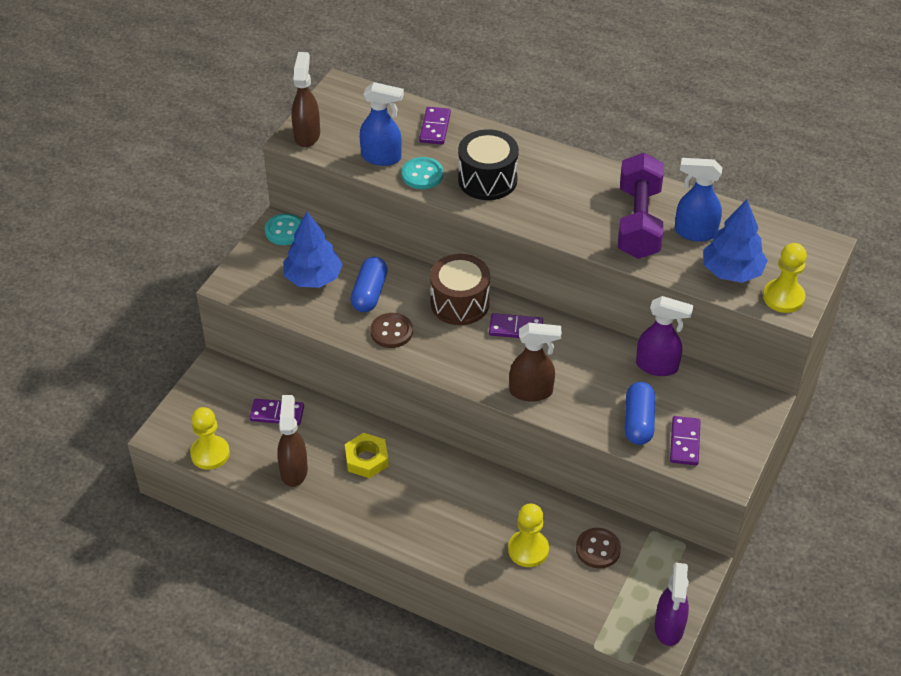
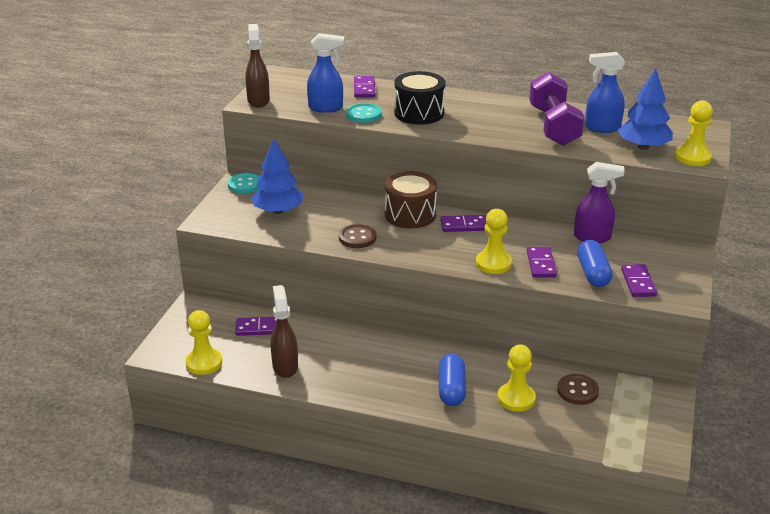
camera: 10 degrees left, 15 degrees down
(366, 459) = (349, 351): yellow nut -> none
(369, 293) = (330, 216): blue capsule -> blue capsule (451, 389)
(531, 392) = (493, 264): brown spray bottle -> yellow pawn
(584, 400) = (541, 264): none -> purple domino
(669, 628) = (664, 440): purple spray bottle -> none

